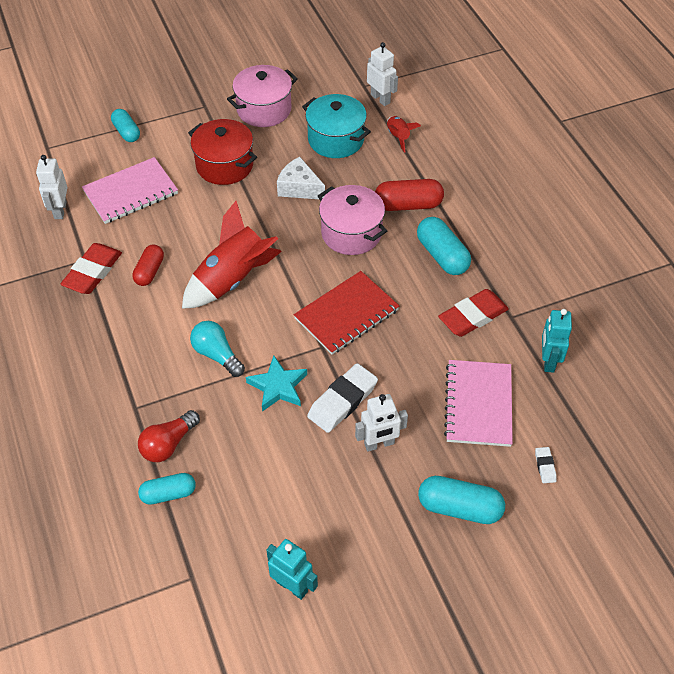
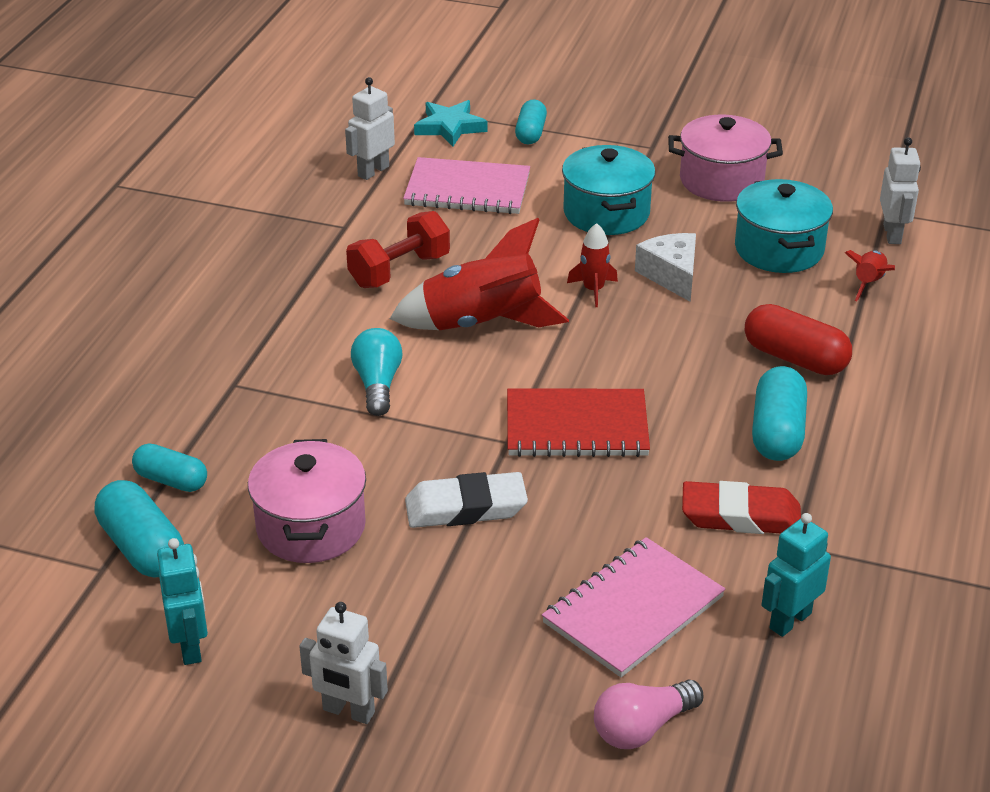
camera: 40 degrees right, 15 degrees down
(93, 272) = (339, 242): red eraser -> none
(149, 271) = (399, 270): red capsule -> red dumbbell
(168, 444) = (226, 436): red light bulb -> none
(224, 165) = (606, 213): red pot -> turquoise pot
(268, 221) = (593, 290): none -> red rocket
(278, 387) = (408, 451): turquoise star -> turquoise star (450, 127)
(351, 233) = (683, 350): pink pot -> pink pot (311, 527)
(379, 444) = (457, 575): white robot -> white robot (348, 711)
(459, 508) = (475, 699): turquoise capsule -> turquoise capsule (142, 547)
(545, 466) = (642, 728): white eraser -> pink light bulb

